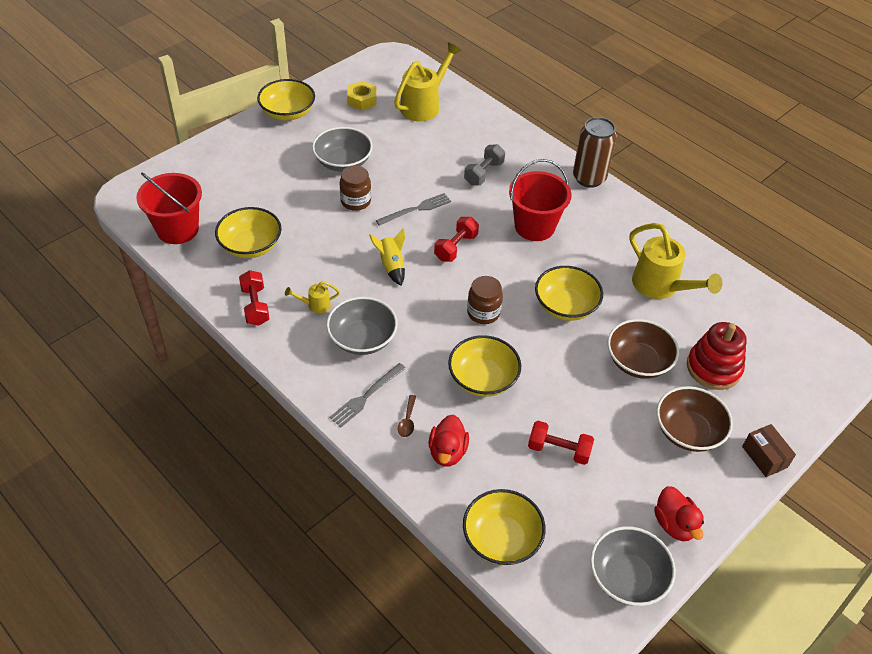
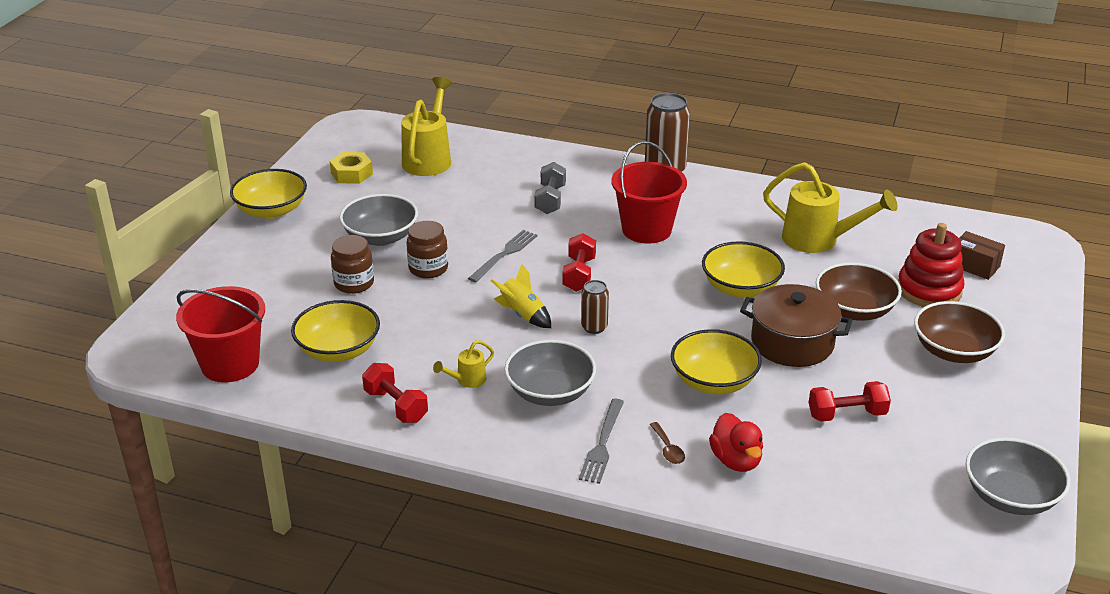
camera: 25 degrees left, 15 degrees down
(432, 297) = (594, 327): none -> brown can
(483, 313) = (661, 323): brown jar -> brown jar (354, 283)
(501, 539) = (861, 515): yellow bowl -> none
(567, 370) = (792, 342): none -> brown pot
(674, 524) = (1012, 434): red duck -> none
(764, 457) = (1040, 346): brown box -> brown box (974, 266)

